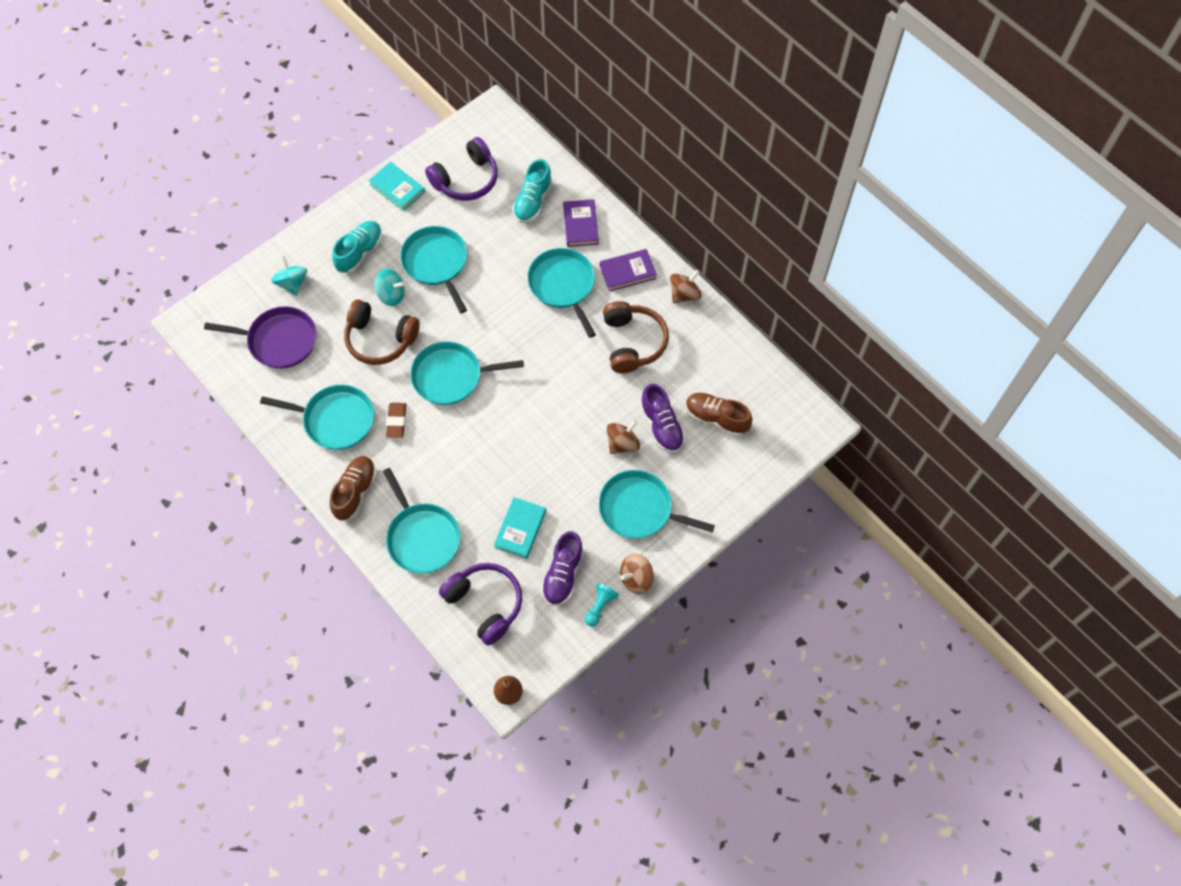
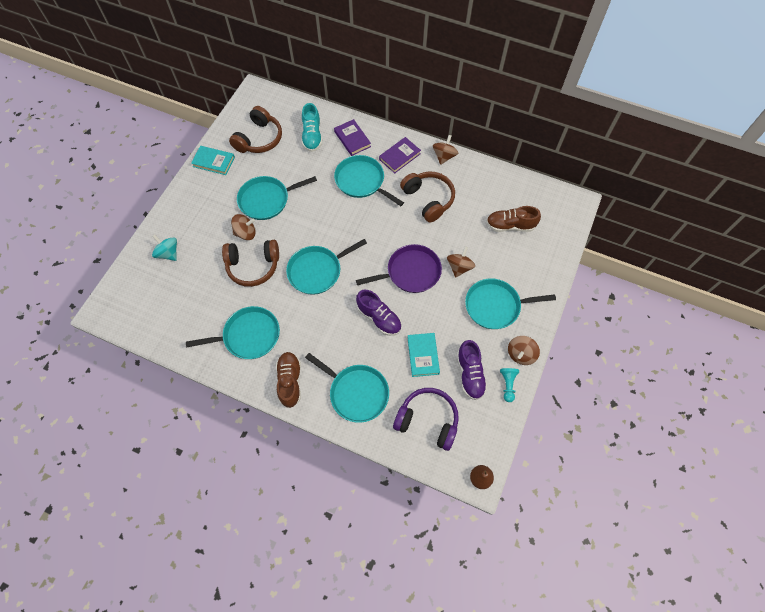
camera: 25 degrees left, 0 degrees up
(279, 340) = (178, 297): purple pan -> purple pan (410, 272)
(360, 252) = (208, 213): turquoise shoe -> none
(391, 295) = (245, 233): turquoise spinning top -> brown spinning top
(396, 421) = (294, 318): brown eraser -> none
(436, 263) = (267, 200): turquoise pan -> turquoise pan turned 60 degrees counterclockwise
(466, 179) = (259, 139): purple headphones -> brown headphones
(661, 426) = (478, 245): purple shoe -> purple shoe (379, 318)

